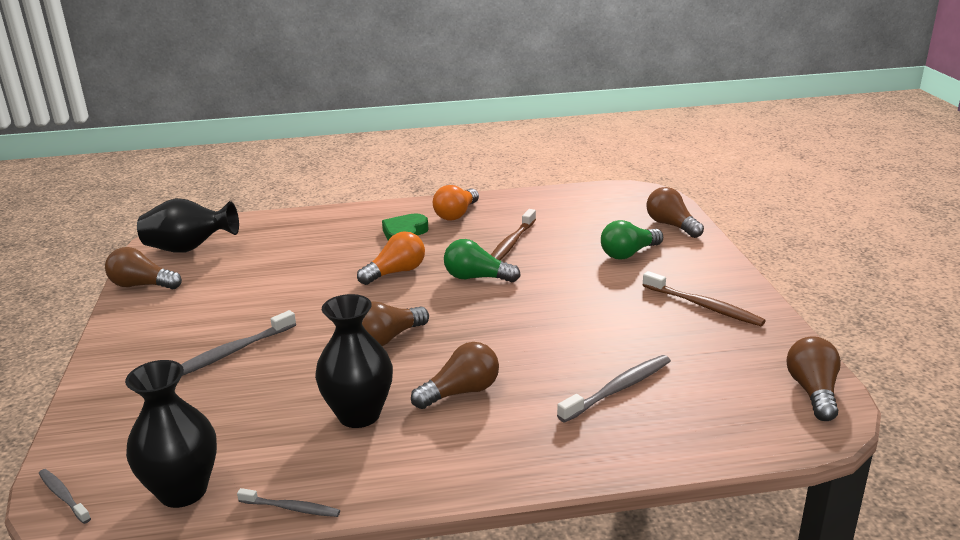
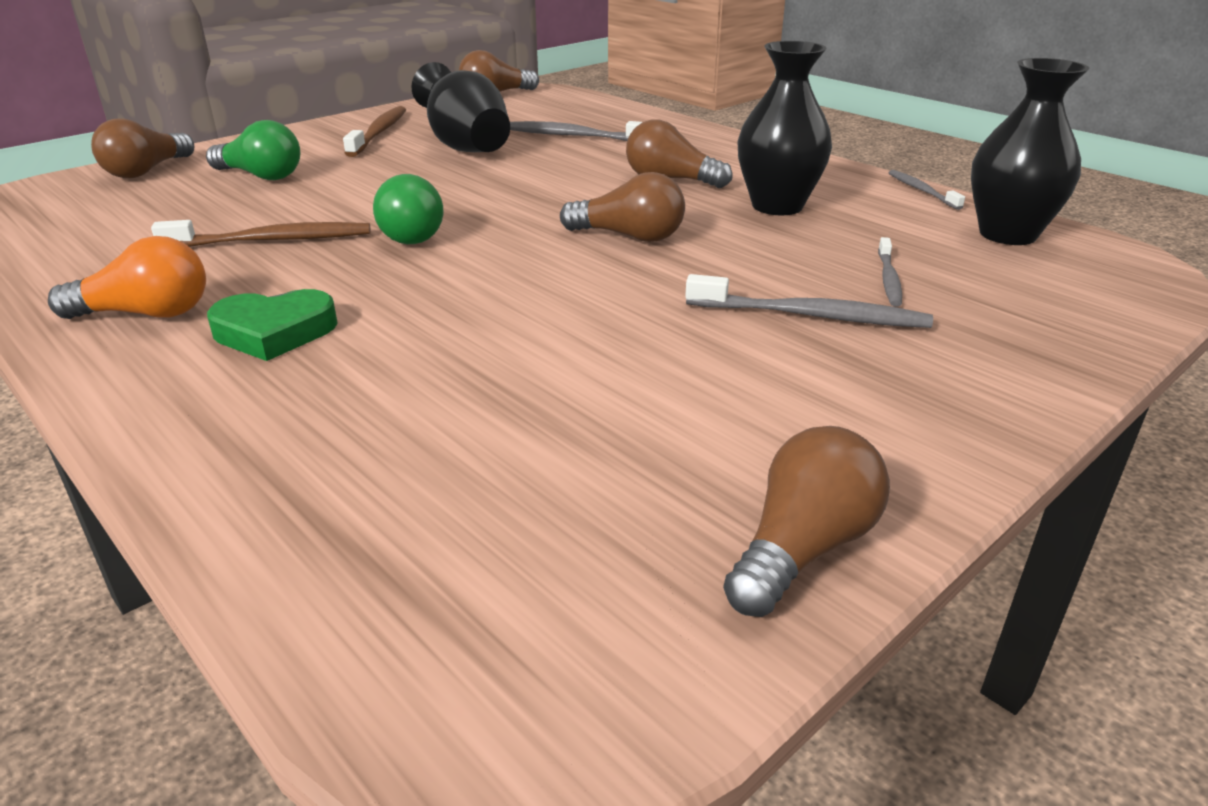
camera: 125 degrees left, 5 degrees up
(63, 496) = (1145, 282): grey toothbrush -> grey toothbrush (888, 279)
(142, 285) = (802, 549): brown light bulb -> brown light bulb turned 120 degrees counterclockwise
(189, 249) = (569, 600): black vase -> black vase (466, 147)
(396, 272) = (444, 289): orange light bulb -> none

